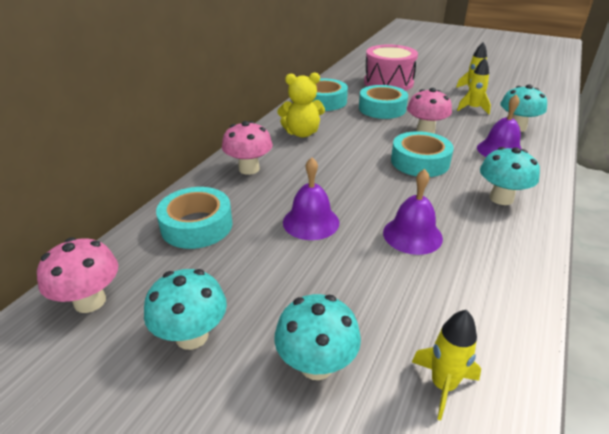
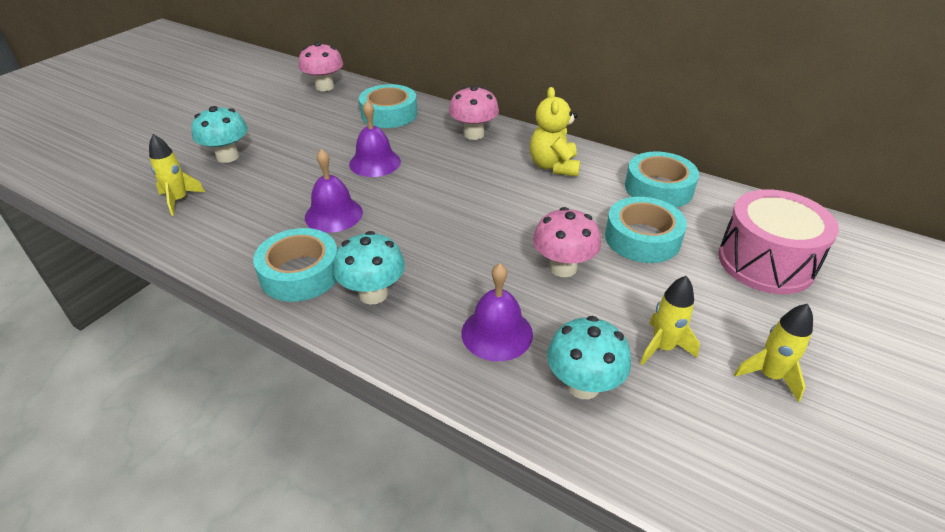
camera: 95 degrees right, 5 degrees up
(192, 336) = (277, 118): turquoise mushroom -> none
(420, 162) = (473, 245): turquoise tape -> turquoise tape (300, 273)

